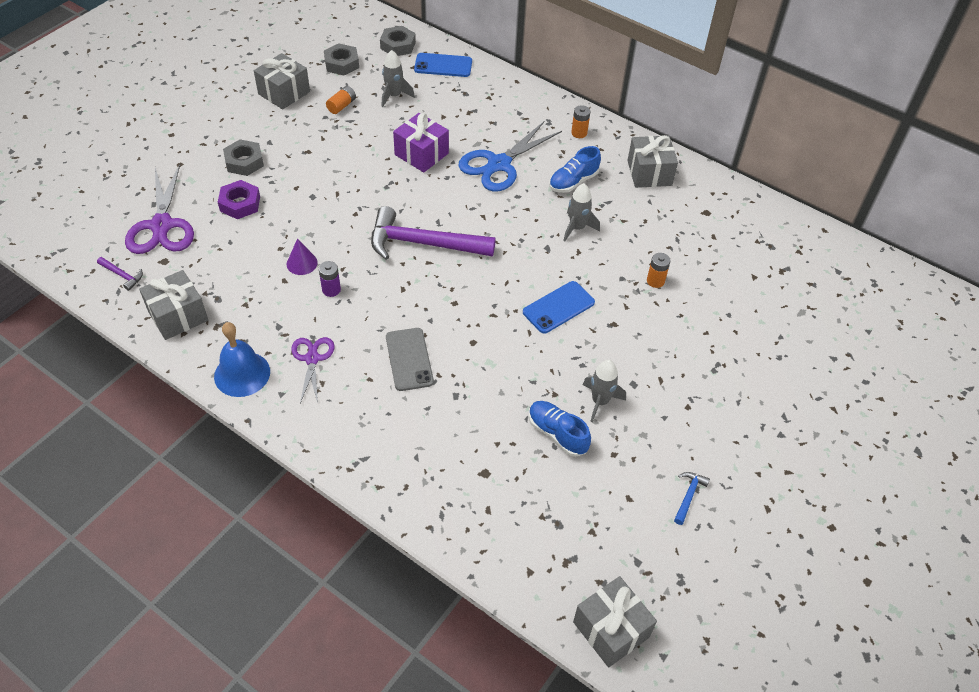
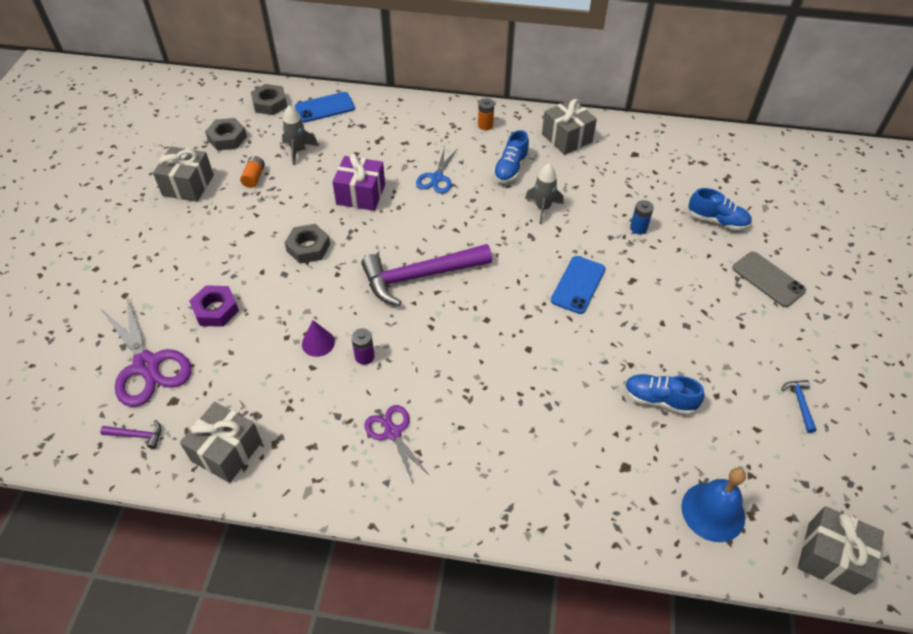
camera: 25 degrees left, 0 degrees up
(242, 374) = (333, 480): blue bell -> blue bell (713, 511)
(244, 162) = (192, 267): grey nut -> grey nut (308, 247)
(409, 359) = (483, 391): grey phone -> grey phone (768, 279)
(499, 164) = (437, 178): blue scissors -> blue scissors, size x0.59
(600, 401) = (672, 353): grey rocket -> none
(655, 281) = (638, 228): orange battery -> blue battery
(740, 305) = (717, 221): none -> blue shoe

